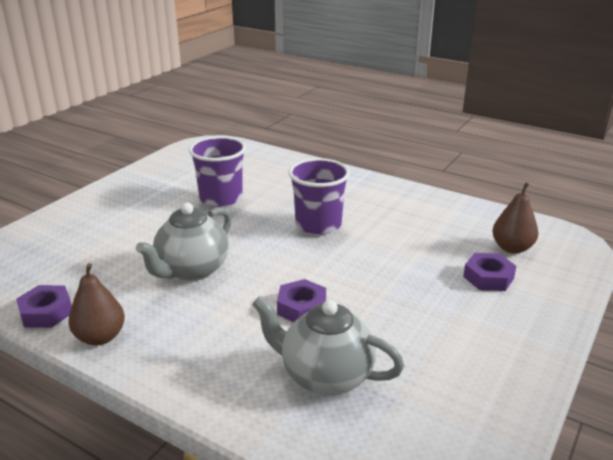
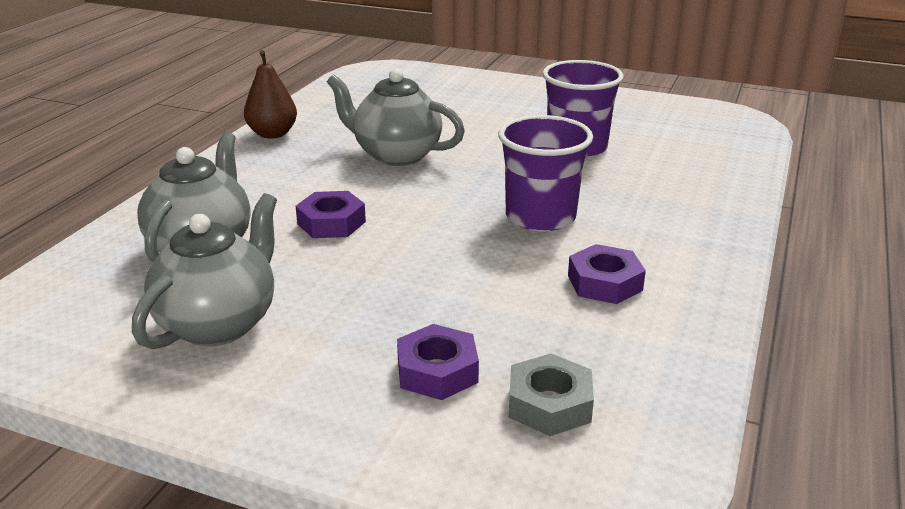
camera: 80 degrees right, 0 degrees up
(46, 312) = (310, 108): purple nut -> purple nut (605, 283)
(442, 362) = (219, 324): none -> grey teapot
(512, 248) = (549, 404): brown pear -> grey nut

